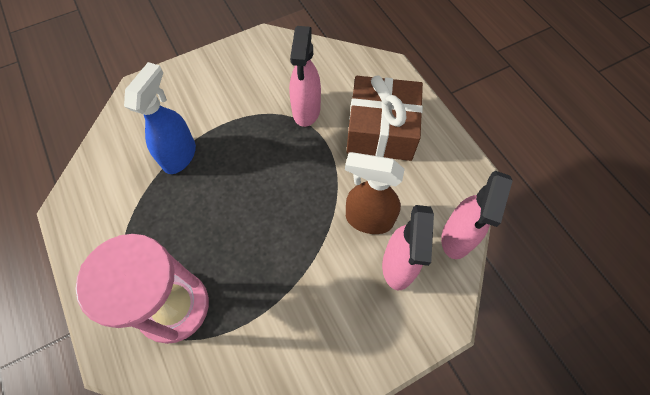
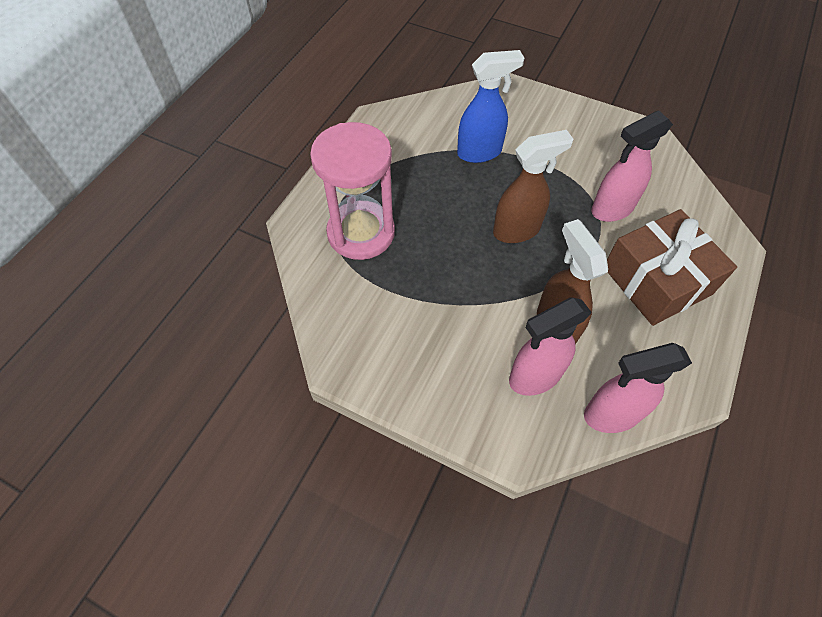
camera: 55 degrees right, 5 degrees down
(272, 184) = (517, 230): none -> brown spray bottle

